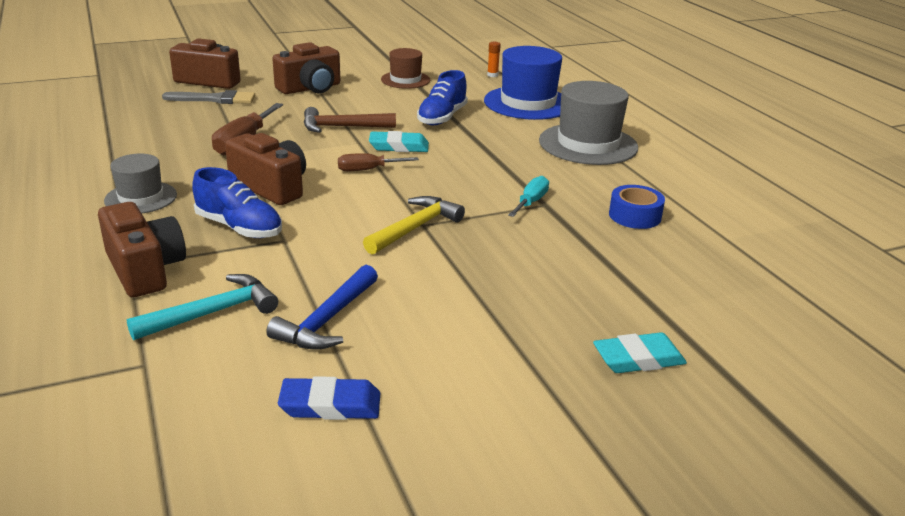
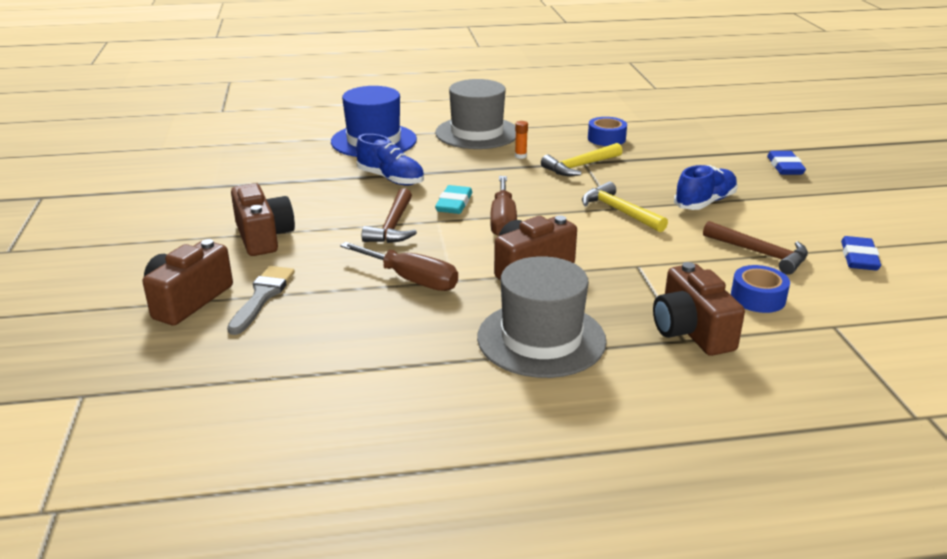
camera: 75 degrees left, 0 degrees up
(141, 198) = (541, 339): grey hat -> grey hat, size x1.70
(145, 269) = (691, 331): brown camera -> brown camera turned 90 degrees counterclockwise
(213, 313) = (758, 298): turquoise hammer -> blue tape
(239, 228) = (613, 285): blue shoe -> blue shoe (705, 202)
(327, 320) = (760, 253): blue hammer -> brown hammer
(367, 170) = (503, 221): brown screwdriver -> brown screwdriver, size x1.58
(405, 80) = (272, 185): brown hat -> none
(492, 75) = (288, 145): orange glue stick -> orange glue stick (520, 156)
(531, 202) = (580, 166): turquoise screwdriver -> yellow hammer
(638, 359) = (785, 167): turquoise eraser -> blue eraser

